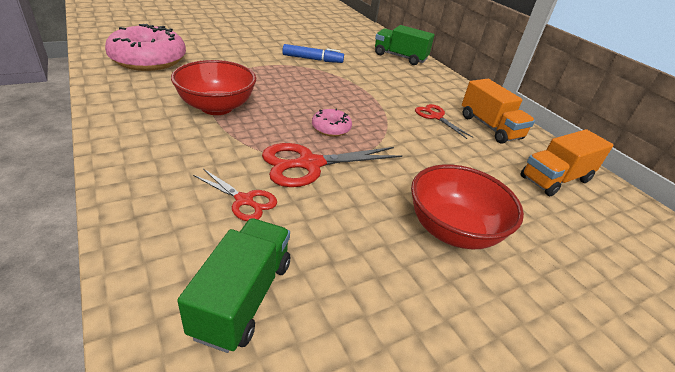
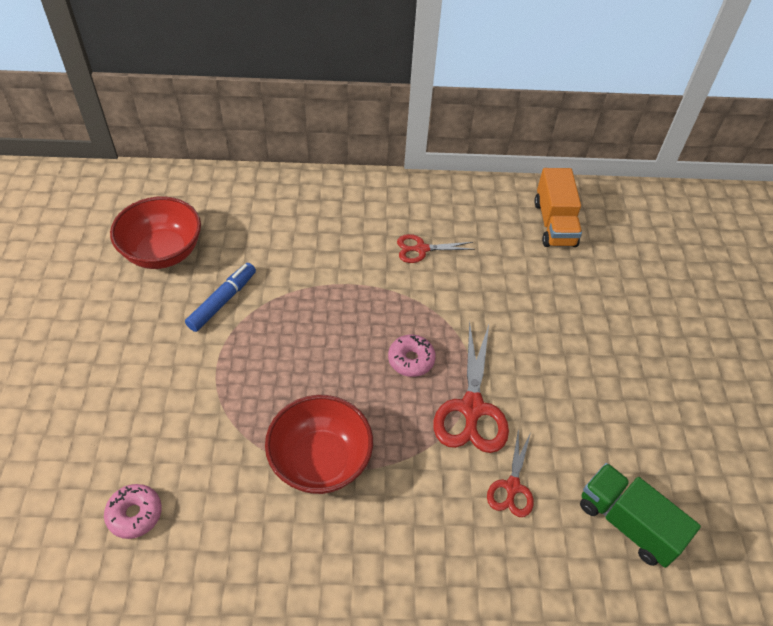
camera: 60 degrees left, 15 degrees up
(149, 60) = (135, 514): pink donut -> pink donut, size x0.47
(244, 200) = (512, 486): red scissors -> red scissors turned 135 degrees clockwise
(400, 57) = (258, 197): green truck -> none
(453, 230) = (595, 343): red bowl -> red bowl (163, 252)
(490, 127) = (457, 214): orange truck -> none

